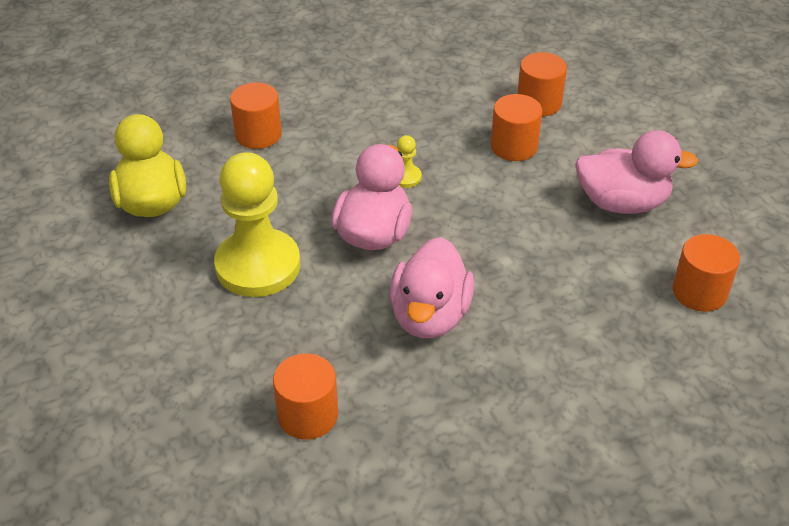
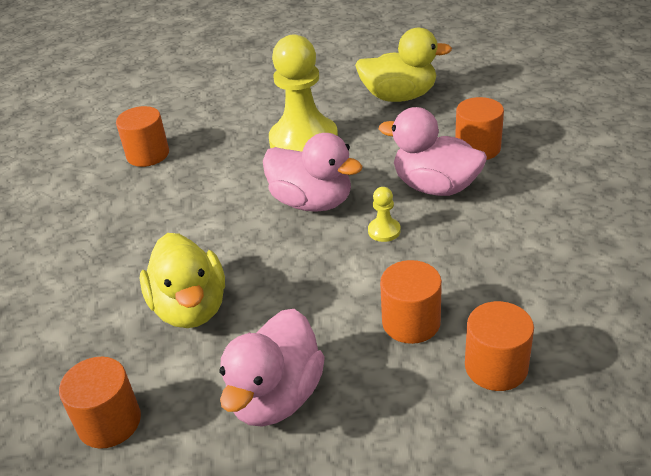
camera: 110 degrees right, 5 degrees down
(430, 316) = (199, 221): pink duck -> pink duck (435, 187)
(556, 282) = (191, 308): none -> yellow duck

